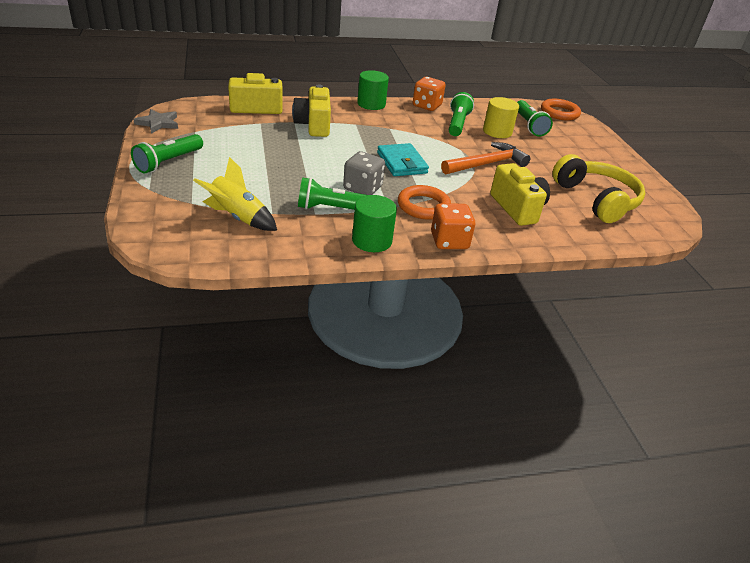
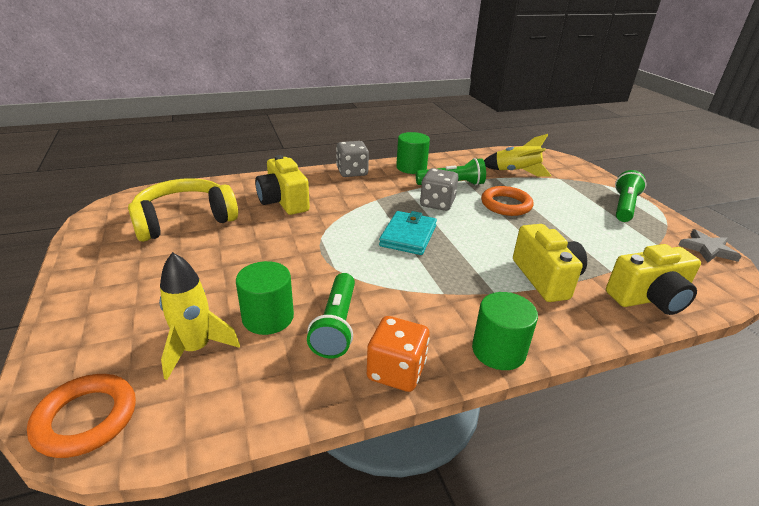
camera: 175 degrees right, 5 degrees down
(401, 163) = (408, 236): turquoise wallet -> turquoise wallet turned 45 degrees clockwise
(423, 206) = (376, 194): orange ring -> orange ring (506, 205)
(449, 241) = (352, 172): orange dice -> grey dice
(486, 164) = (303, 249): orange hammer -> none
(497, 132) = (268, 317): yellow cylinder -> green cylinder
(529, 125) = (196, 349): green flashlight -> yellow rocket
(596, 199) = (184, 220): yellow headphones -> yellow headphones turned 90 degrees clockwise

